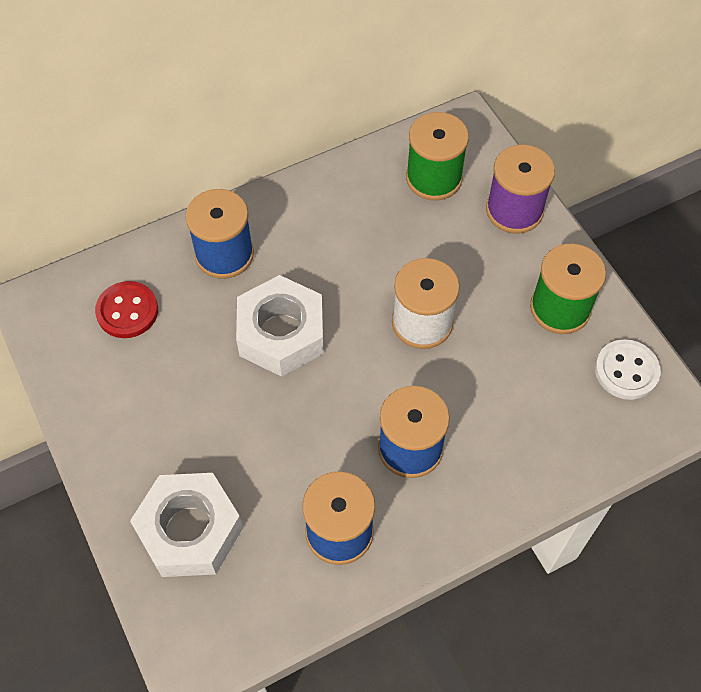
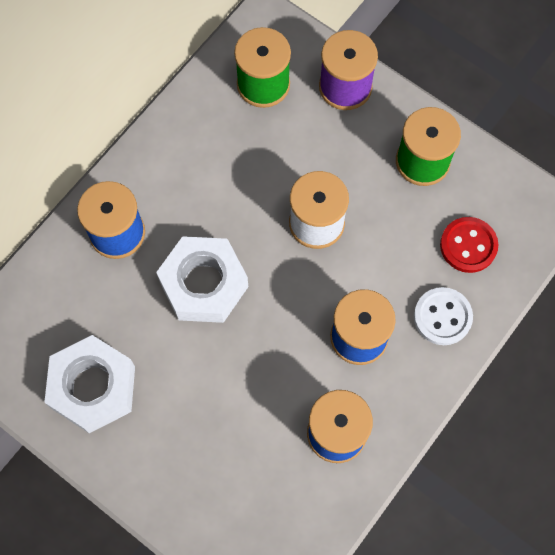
camera: 25 degrees left, 10 degrees up
(127, 311) = (60, 322): red button -> red button (468, 245)
(189, 530) = (215, 488): white nut -> white nut (93, 387)
(626, 371) = (498, 194): white button -> white button (442, 317)

